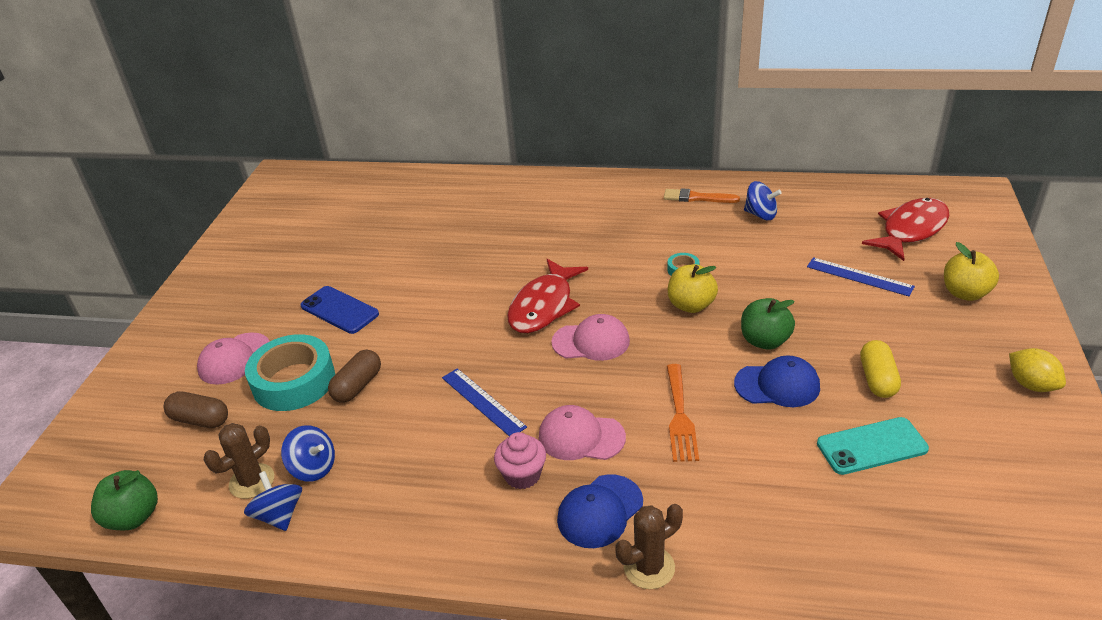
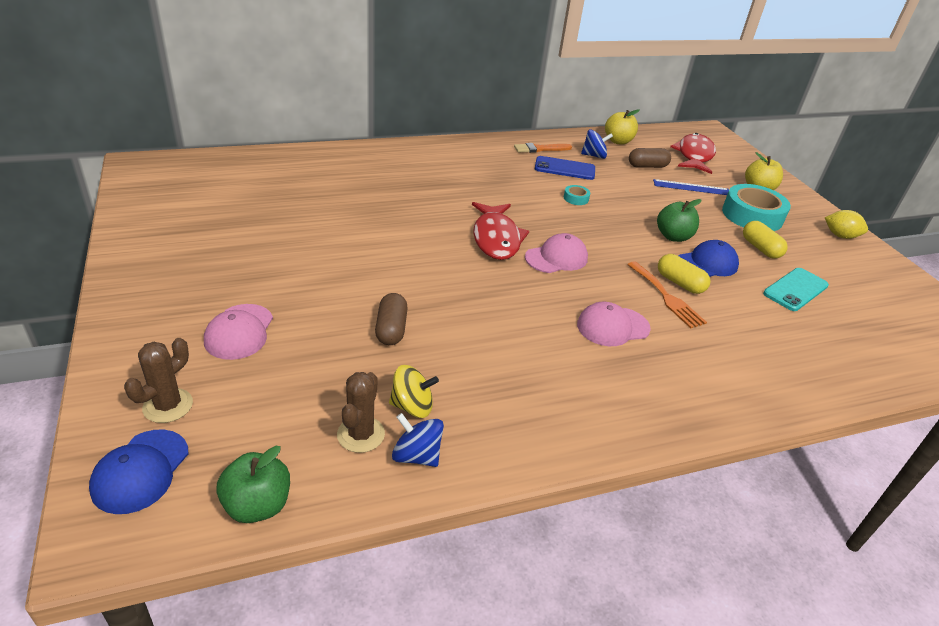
camera: 35 degrees left, 0 degrees up
(200, 420) = (251, 394): brown capsule -> brown capsule (647, 166)
(294, 381) = (323, 338): turquoise tape -> turquoise tape (752, 215)
(313, 468) = (412, 406): blue spinning top -> yellow spinning top
(339, 310) = (314, 270): blue phone -> blue phone (564, 169)
(482, 402) = (514, 318): blue ruler -> none
(522, 475) = (596, 365): pink cupcake -> none
(600, 511) = (675, 375): blue cap -> blue cap (140, 471)
(649, 567) = (743, 404): brown cactus -> brown cactus (168, 405)
(691, 305) = (603, 221): yellow apple -> yellow apple (618, 141)
(714, 403) = (680, 283): none -> yellow capsule

